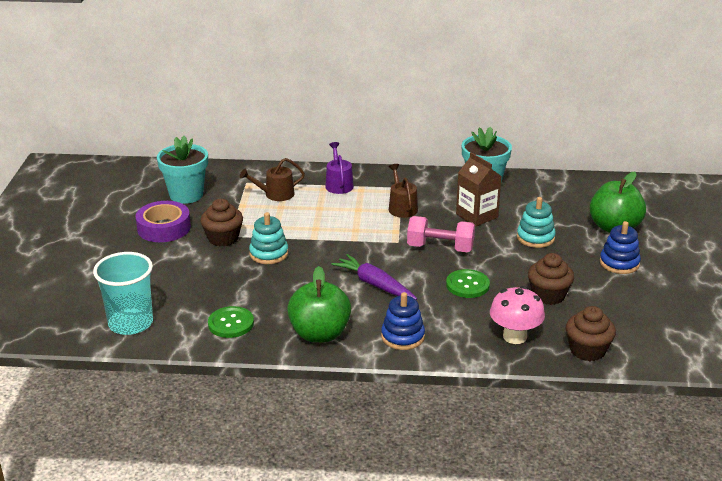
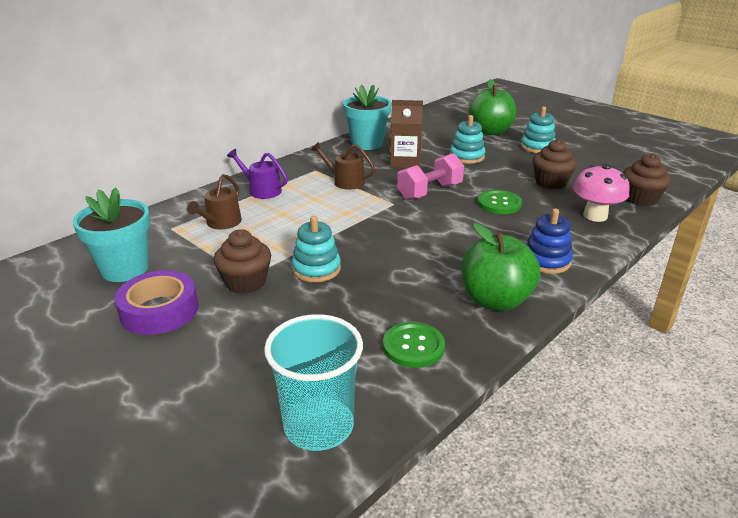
camera: 50 degrees left, 0 degrees up
(374, 284) = (446, 239): purple carrot -> none
(619, 263) = (537, 147): blue stacking toy -> turquoise stacking toy

